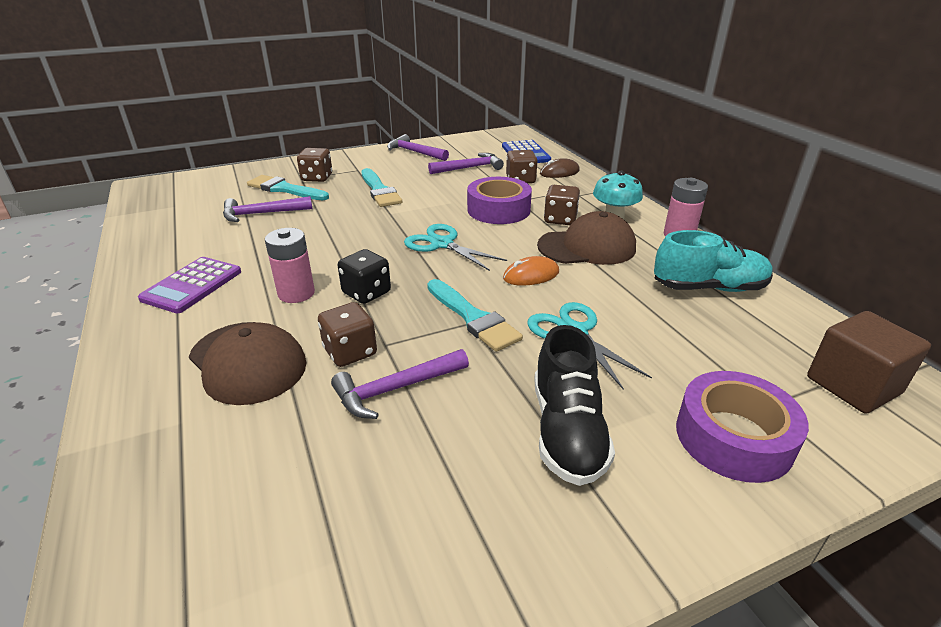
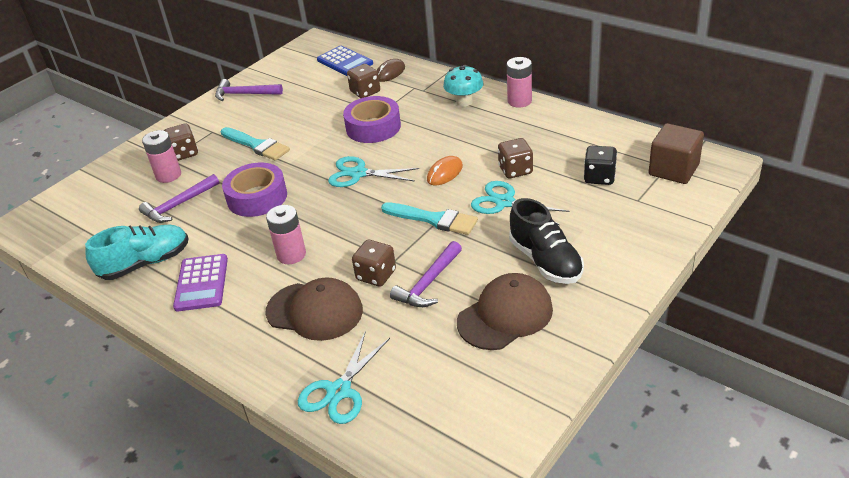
camera: 25 degrees left, 5 degrees up
(153, 477) = (339, 391): none -> turquoise scissors
(284, 189) = (168, 175): turquoise brush -> pink battery
(366, 293) = (342, 233): black dice -> black dice (599, 177)
(469, 168) = (311, 94): purple hammer -> none
(560, 219) = (427, 118): brown dice -> brown dice (515, 170)
(587, 247) = (464, 135): brown cap -> brown cap (505, 315)
(708, 288) = (564, 136): turquoise shoe -> turquoise shoe (145, 263)
(733, 437) = (630, 225): purple tape -> purple tape (257, 197)

